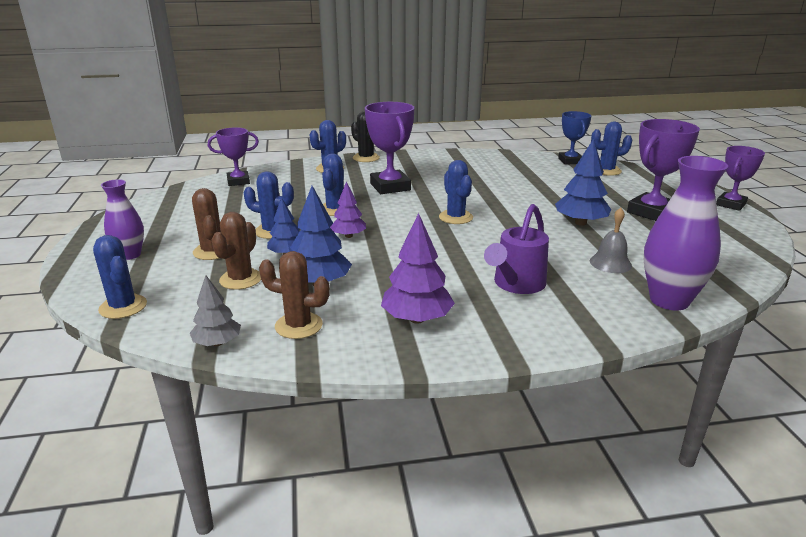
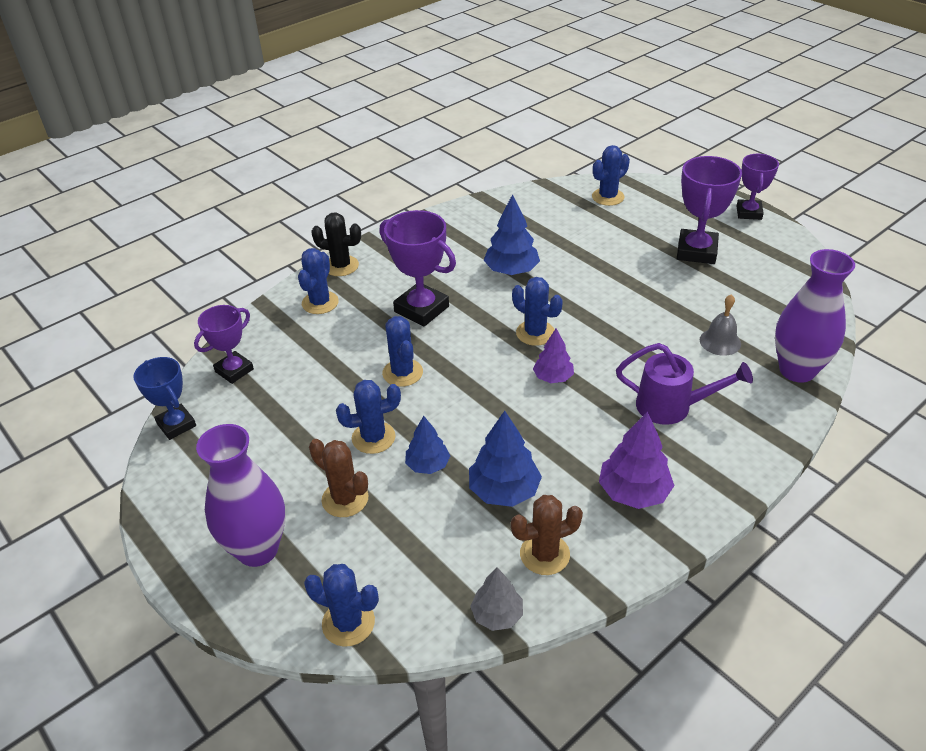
camera: 30 degrees left, 15 degrees up
(130, 255) = (257, 549): purple vase -> purple vase, size x1.65
(240, 279) = (423, 524): brown cactus -> none
(348, 236) = (460, 409): purple tree -> purple tree (553, 377)
(516, 284) = (672, 407): purple watering can -> purple watering can turned 75 degrees counterclockwise
(570, 161) = (561, 192): blue trophy -> blue trophy (176, 425)
(580, 223) = (651, 293): blue tree -> blue tree (511, 271)

